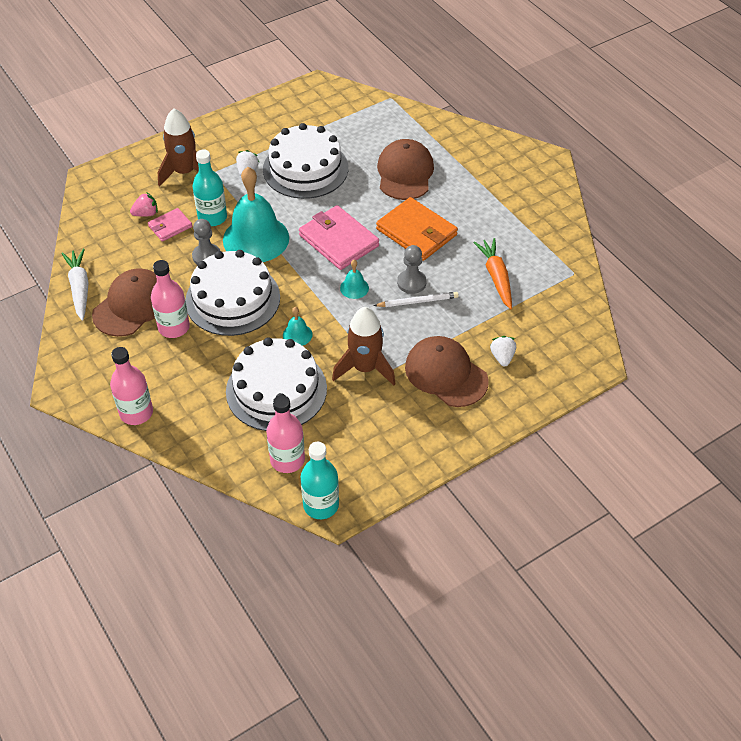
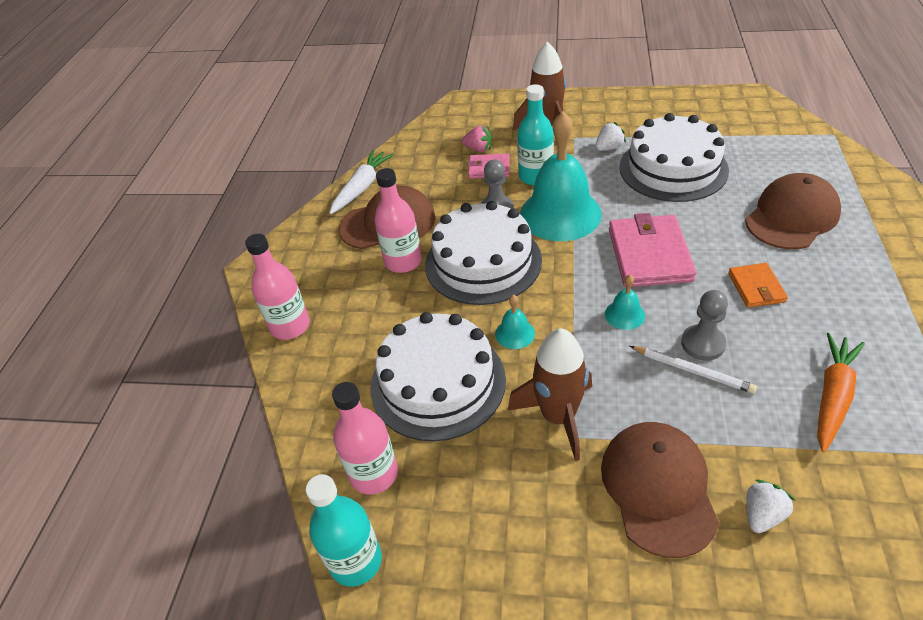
camera: 45 degrees right, 5 degrees down
(416, 232) = (756, 287): orange wallet -> orange wallet, size x0.55

